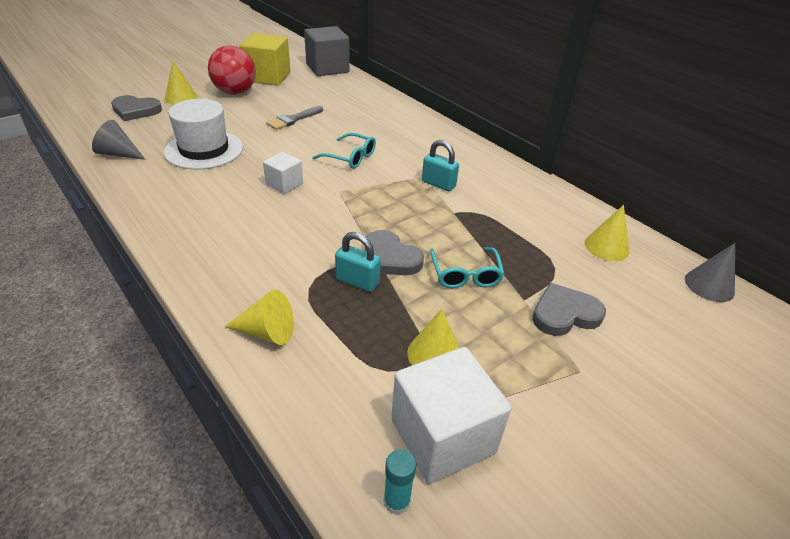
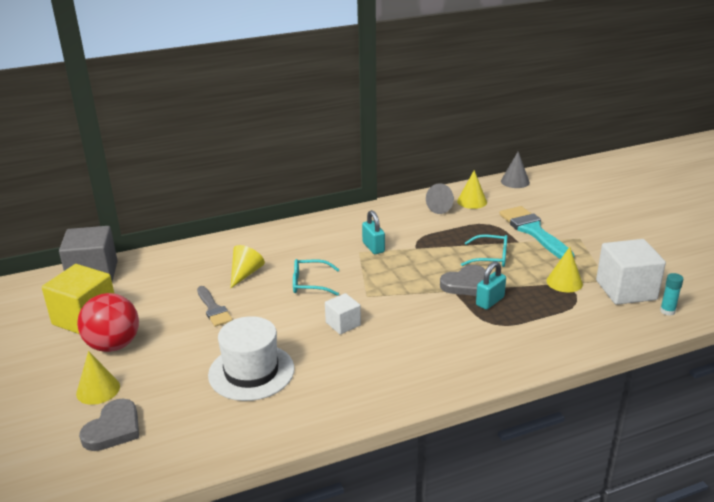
camera: 70 degrees left, 10 degrees down
(118, 154) = (229, 437): grey cone -> grey cone (442, 207)
(267, 332) = (539, 346): yellow cone -> yellow cone (245, 273)
(350, 157) = (310, 283): turquoise glasses -> turquoise glasses turned 135 degrees counterclockwise
(438, 184) = (373, 247): turquoise padlock -> turquoise padlock turned 75 degrees counterclockwise
(564, 314) = (533, 231): grey heart -> turquoise brush

